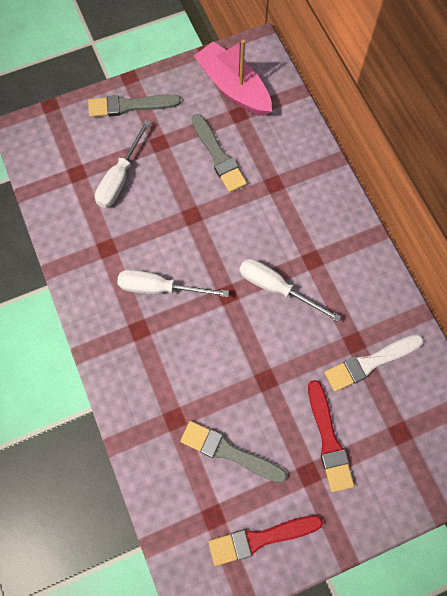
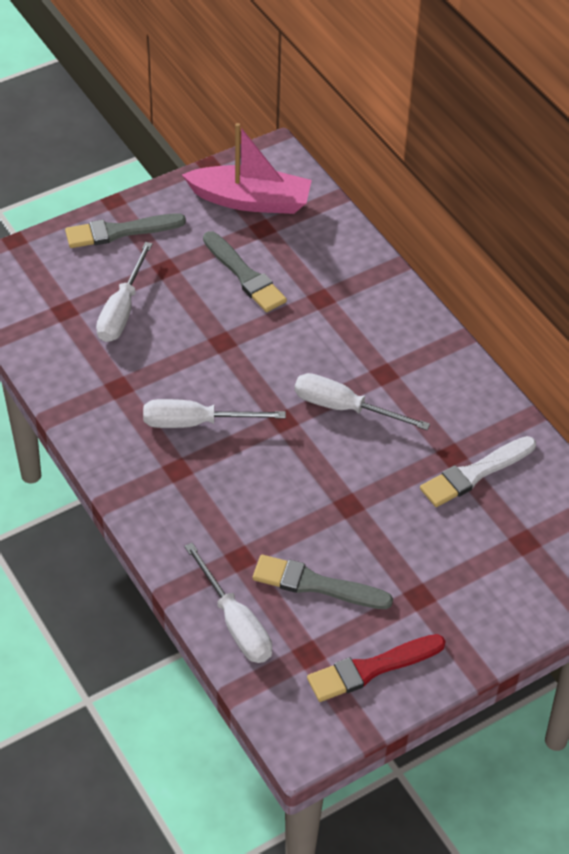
camera: 10 degrees left, 20 degrees down
(161, 479) = (235, 623): none -> white screwdriver
(233, 88) = (250, 200): pink boat -> pink boat turned 150 degrees clockwise
(328, 440) = (438, 558): red brush -> none

